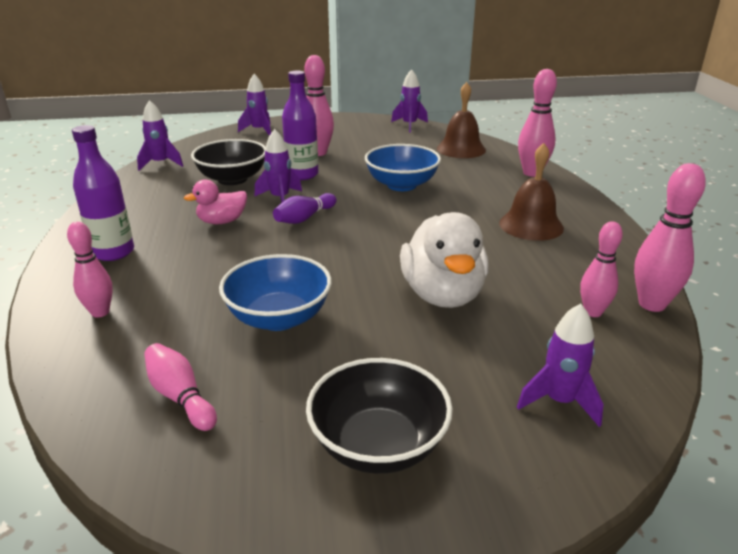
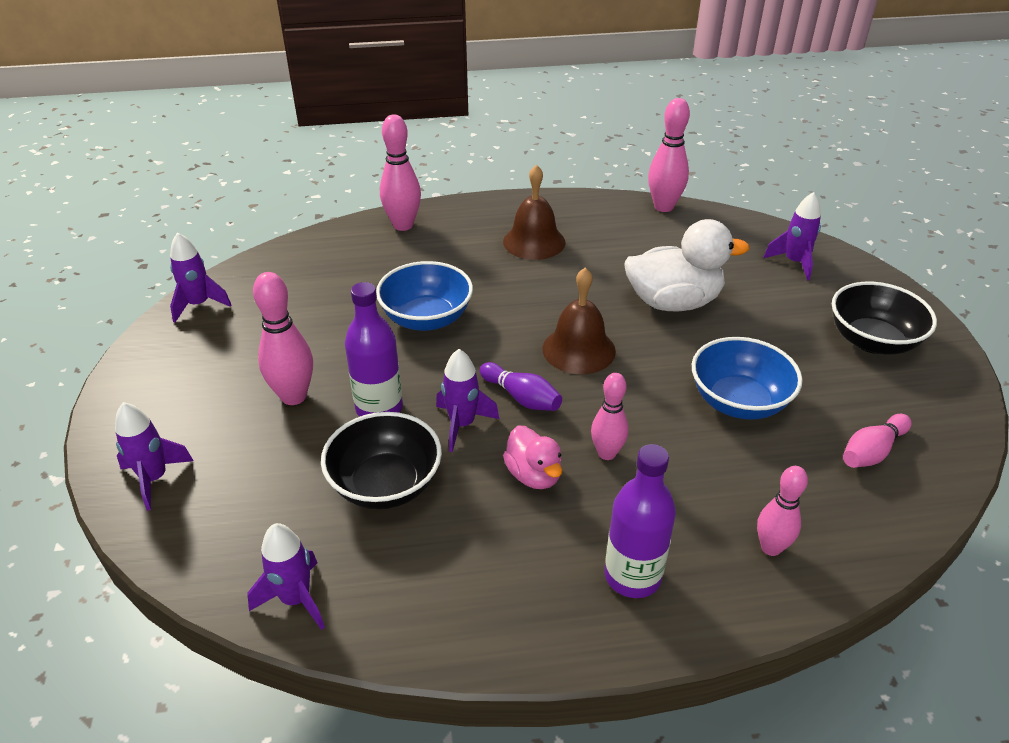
camera: 90 degrees left, 10 degrees up
(461, 149) = (314, 266): brown bell -> brown bell (578, 349)
(593, 312) = (681, 233): pink bowling pin -> pink bowling pin (607, 453)

